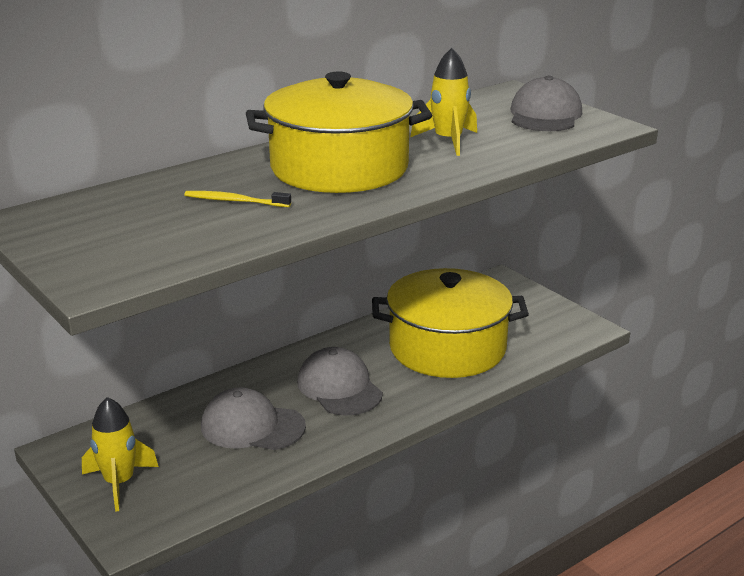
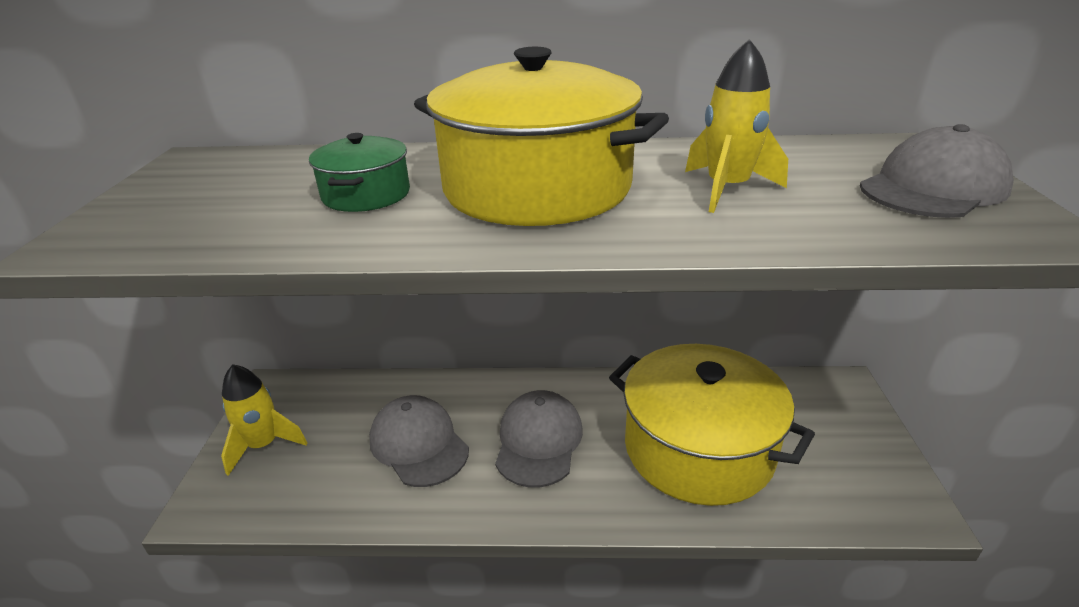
camera: 40 degrees right, 5 degrees up
(234, 201) = (366, 194): yellow toothbrush -> green pot

